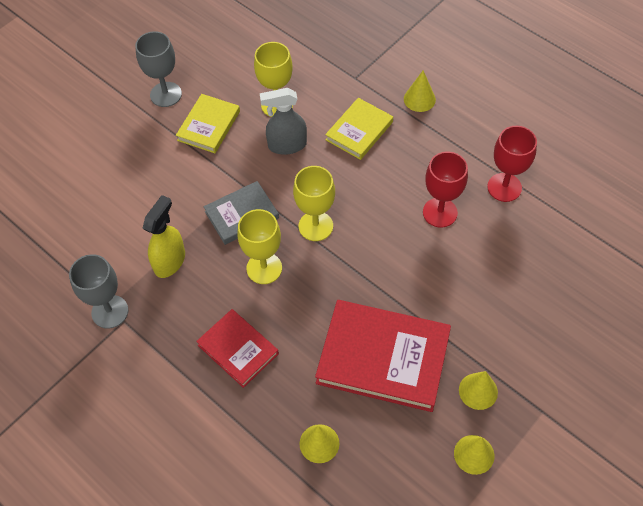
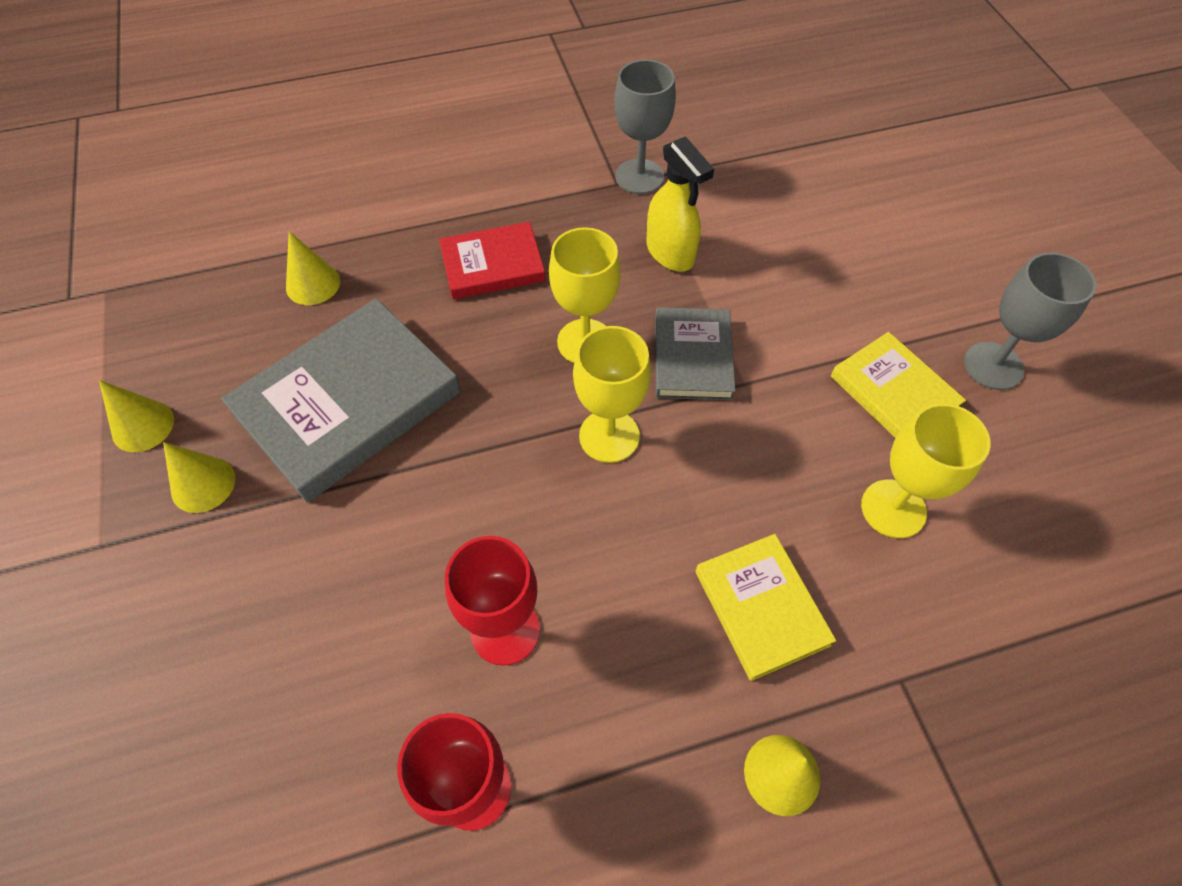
camera: 120 degrees right, 0 degrees up
(287, 145) = (792, 478): grey spray bottle -> none
(383, 358) = (348, 403): red book -> grey book

